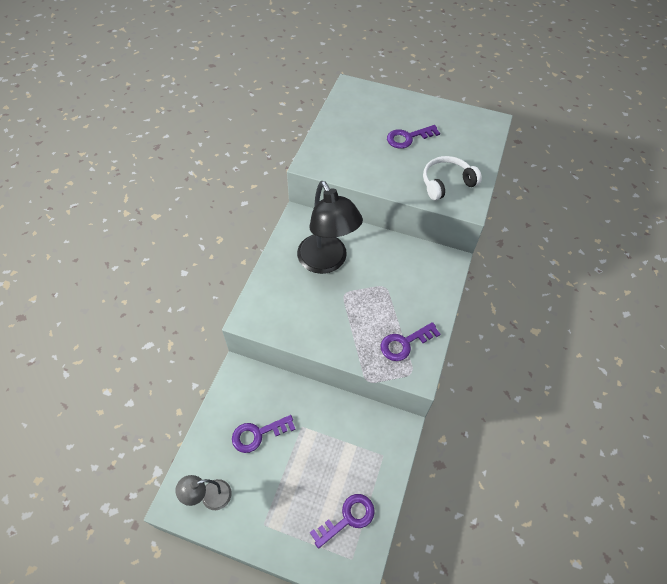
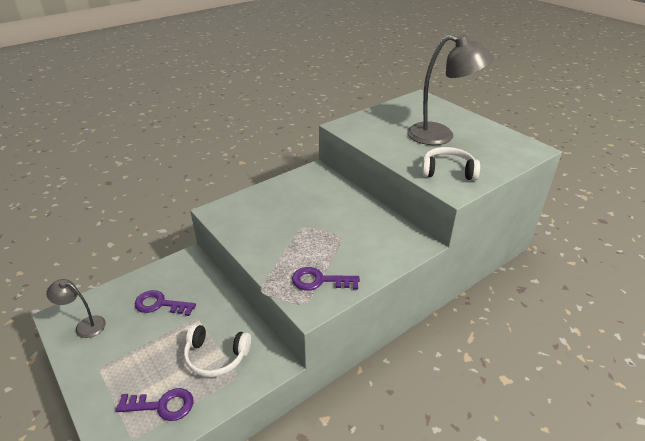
camera: 35 degrees right, 20 degrees down
(326, 262) = (309, 202): black lamp -> none
(351, 451) = (216, 356): none -> white headphones
(408, 138) = (440, 136): purple key -> grey lamp

